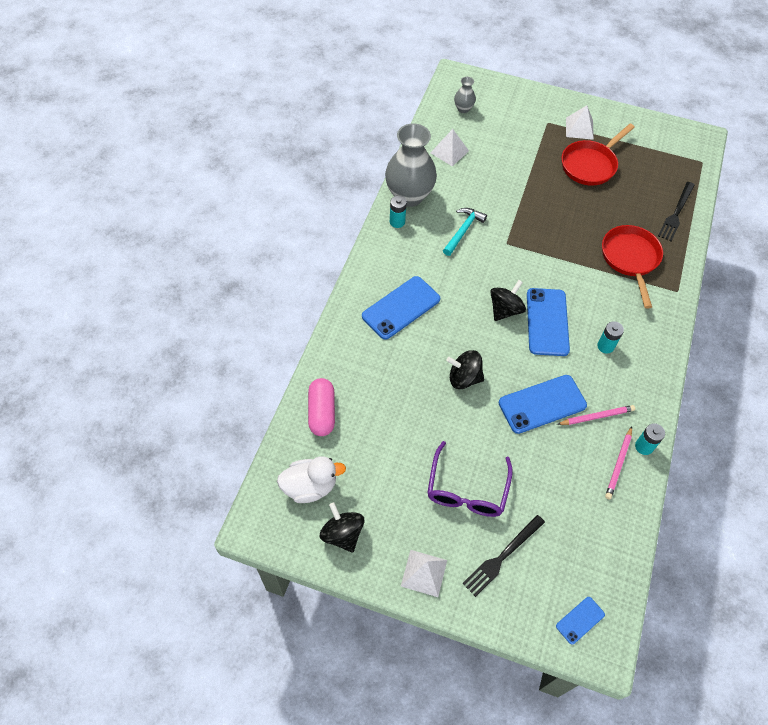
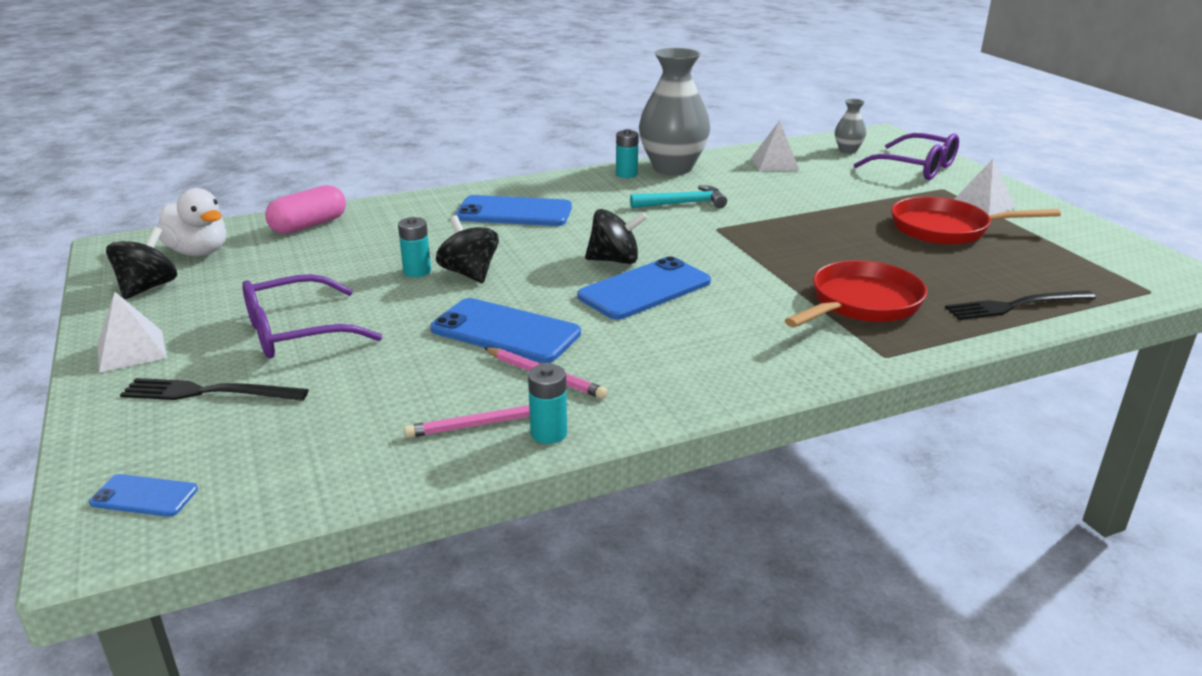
camera: 50 degrees right, 30 degrees down
(514, 107) = (916, 168): none -> purple glasses
(605, 346) = (679, 339): turquoise battery -> turquoise battery (417, 271)

